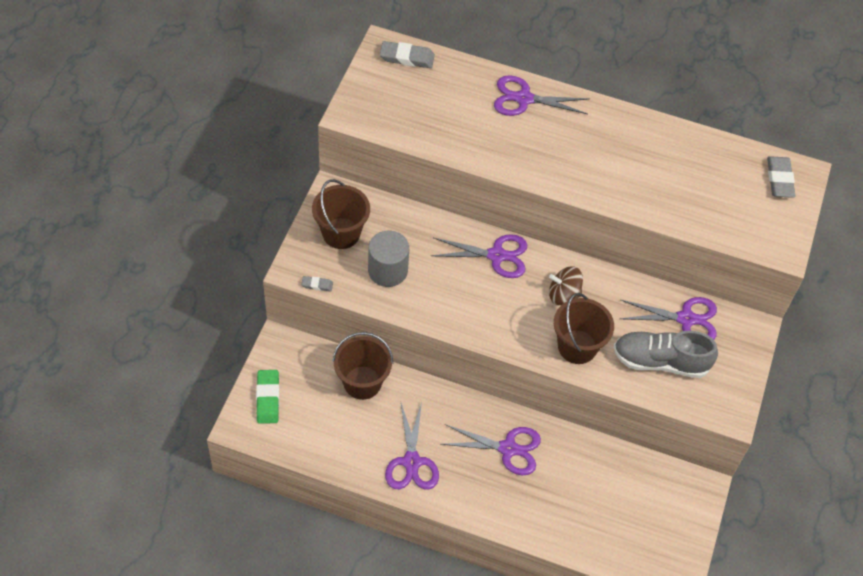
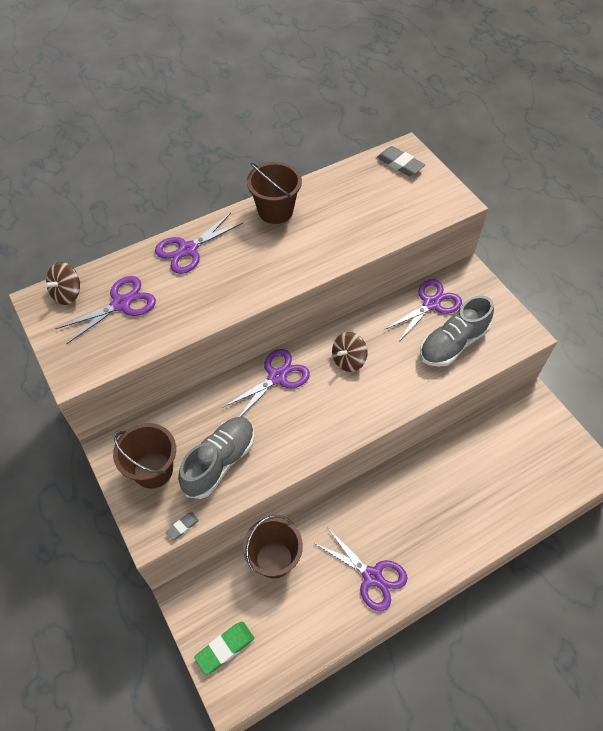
camera: 45 degrees left, 0 degrees up
(268, 398) = (225, 648): green eraser -> green eraser turned 75 degrees counterclockwise
(387, 270) = (219, 462): grey cylinder -> grey shoe
(407, 57) = (67, 294): grey eraser -> brown spinning top
(508, 448) = (413, 498): purple scissors -> purple scissors (121, 304)
(577, 347) = (399, 385): brown bucket -> brown bucket (275, 211)

